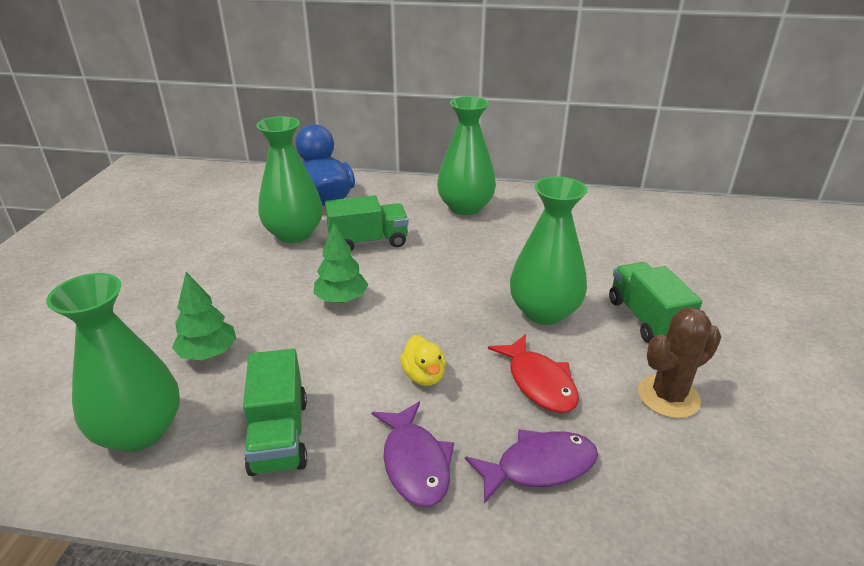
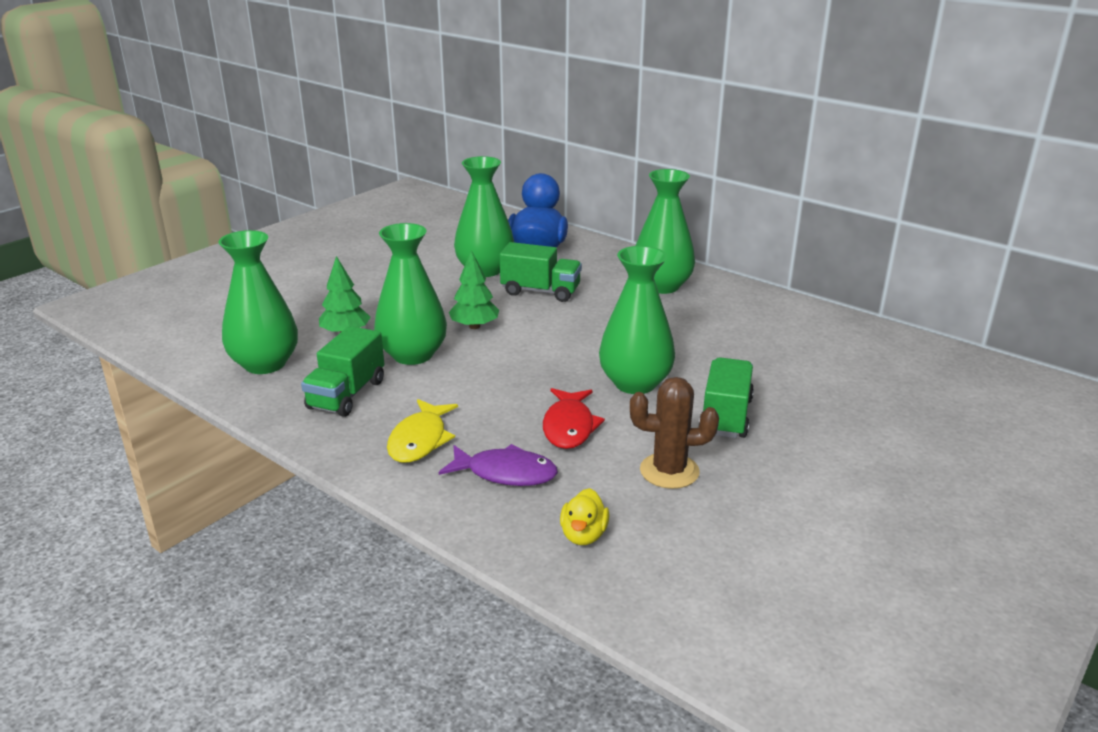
camera: 30 degrees right, 5 degrees down
(308, 355) = (413, 355): none -> green vase
(415, 463) = (420, 440): purple fish -> yellow fish
(424, 376) = (483, 394): yellow duck -> yellow duck (583, 535)

